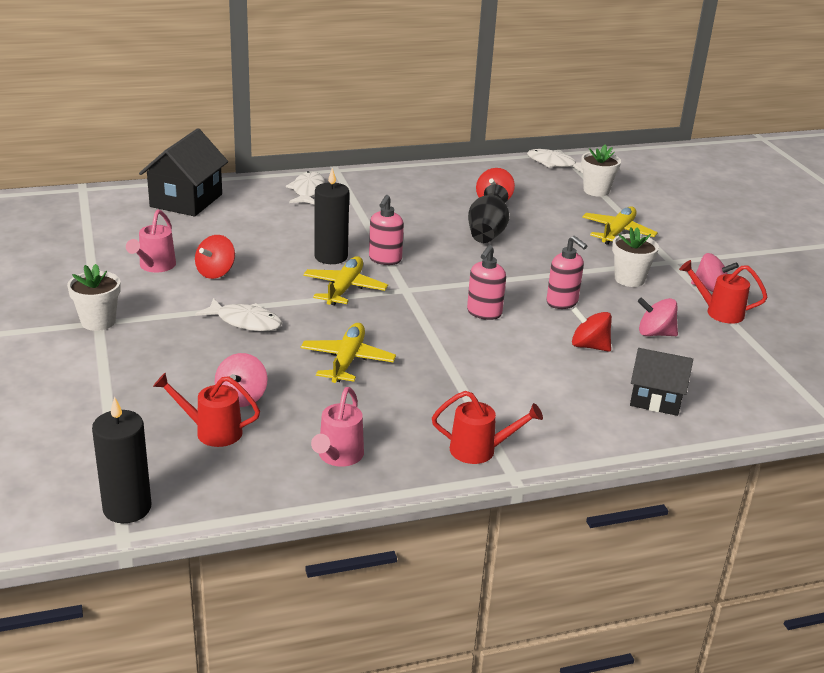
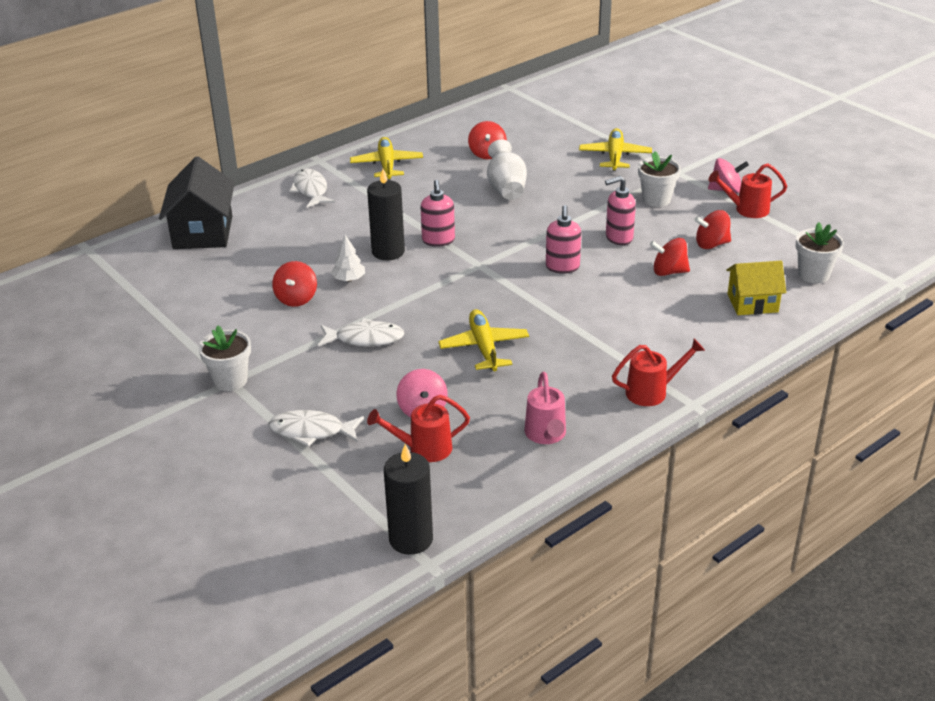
camera: 20 degrees left, 5 degrees up
(155, 266) = (234, 309): pink watering can -> none
(275, 269) = (349, 279): none -> white tree
(344, 289) = (426, 280): yellow plane -> yellow plane (387, 165)
(487, 233) = (506, 188): black vase -> white vase
(554, 164) = (511, 100): white fish -> white fish (311, 431)
(562, 302) = (618, 238): pink soap dispenser -> pink soap dispenser turned 135 degrees clockwise
(596, 191) = (567, 119): white flower pot -> white flower pot (813, 275)
(655, 333) = (711, 244): pink spinning top -> red spinning top
(656, 399) = (752, 303): black house -> yellow house

